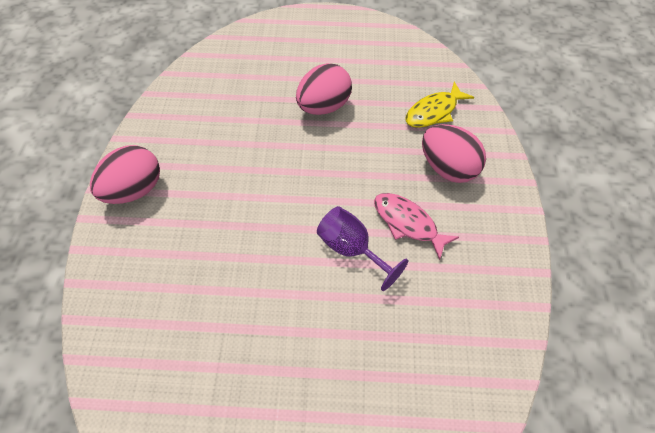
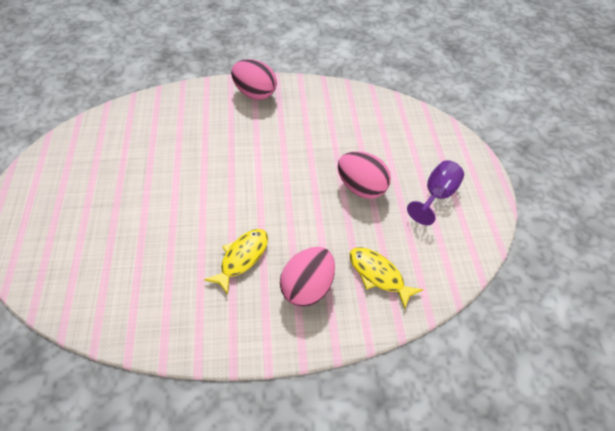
camera: 80 degrees right, 5 degrees down
(351, 249) = (214, 221): purple goblet -> purple goblet (437, 195)
(408, 223) = (242, 258): pink fish -> yellow fish

